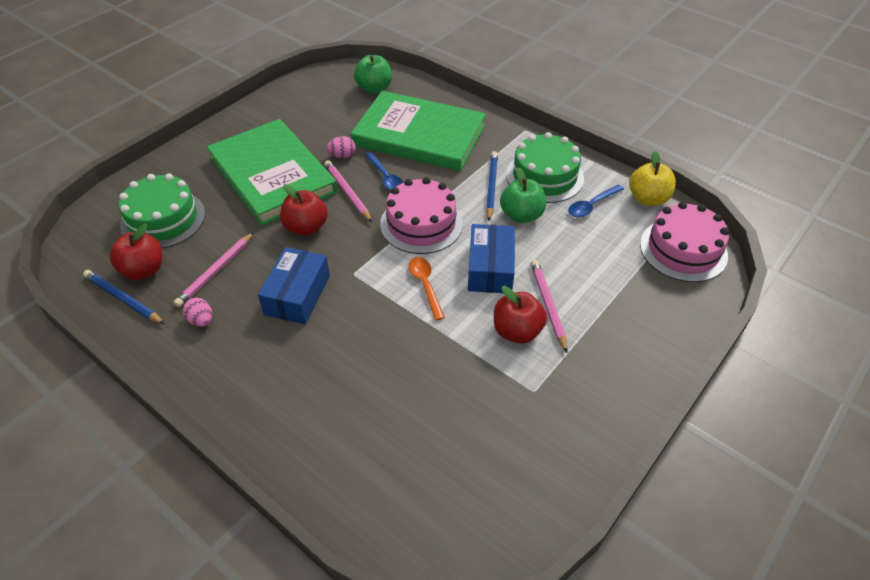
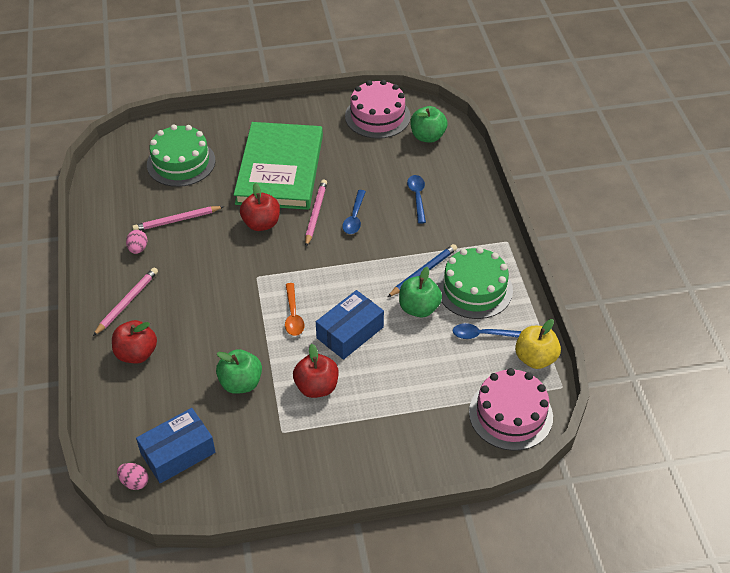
camera: 40 degrees right, 0 degrees up
(123, 299) = (110, 205): blue pencil -> none
(143, 270) = (138, 193): red apple -> red apple (137, 354)
(297, 295) = (208, 268): blue box -> blue box (178, 453)
(342, 155) = (343, 182): pink egg -> pink egg (134, 482)
(419, 135) = (417, 197): green book -> blue spoon
(421, 224) = (340, 269): pink cake -> pink cake (377, 116)
(425, 285) = (293, 315): orange spoon -> orange spoon turned 150 degrees clockwise
(447, 375) = (241, 383): none -> green apple
(548, 305) = (358, 384): pink pencil -> pink pencil (127, 302)

